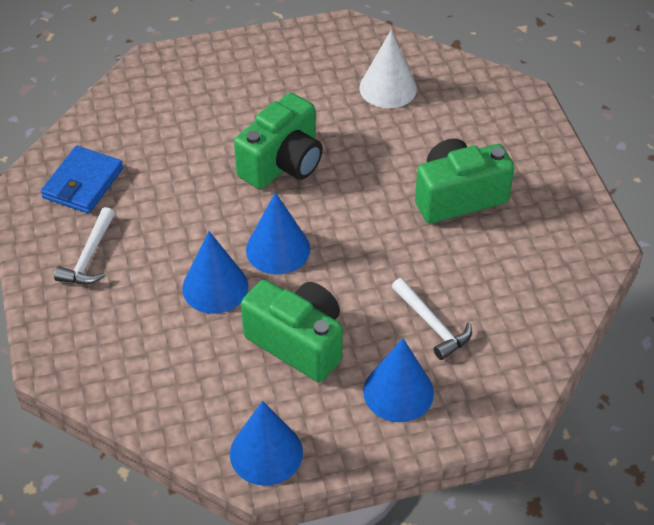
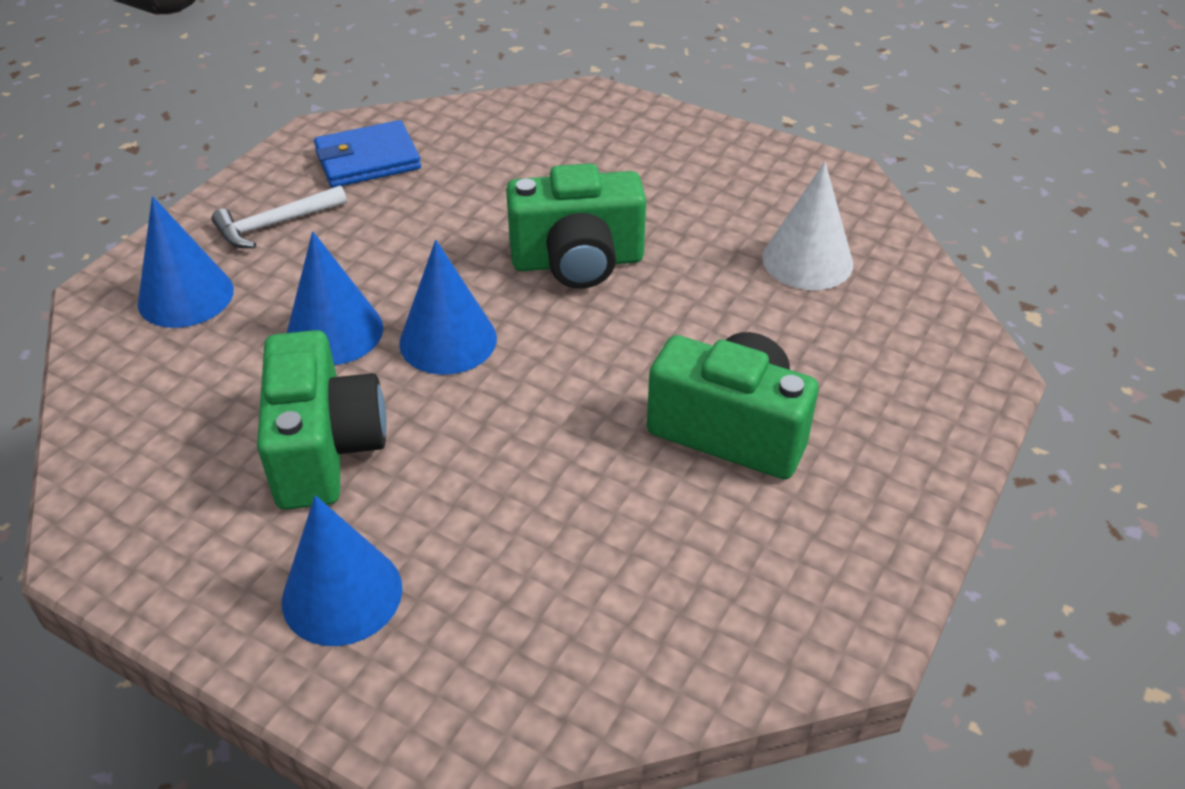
camera: 45 degrees right, 5 degrees down
(266, 453) = (123, 536): blue cone -> blue cone (186, 296)
(432, 324) = (491, 550): white hammer -> none

